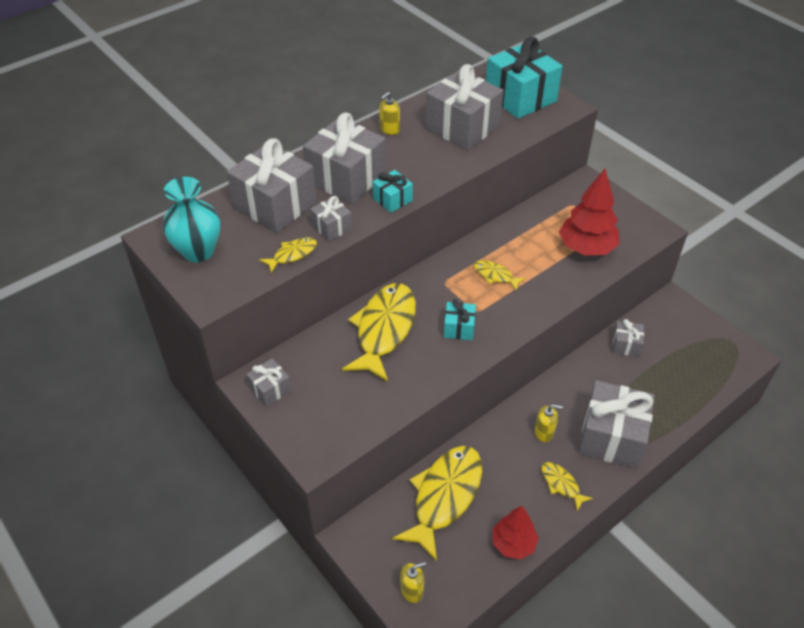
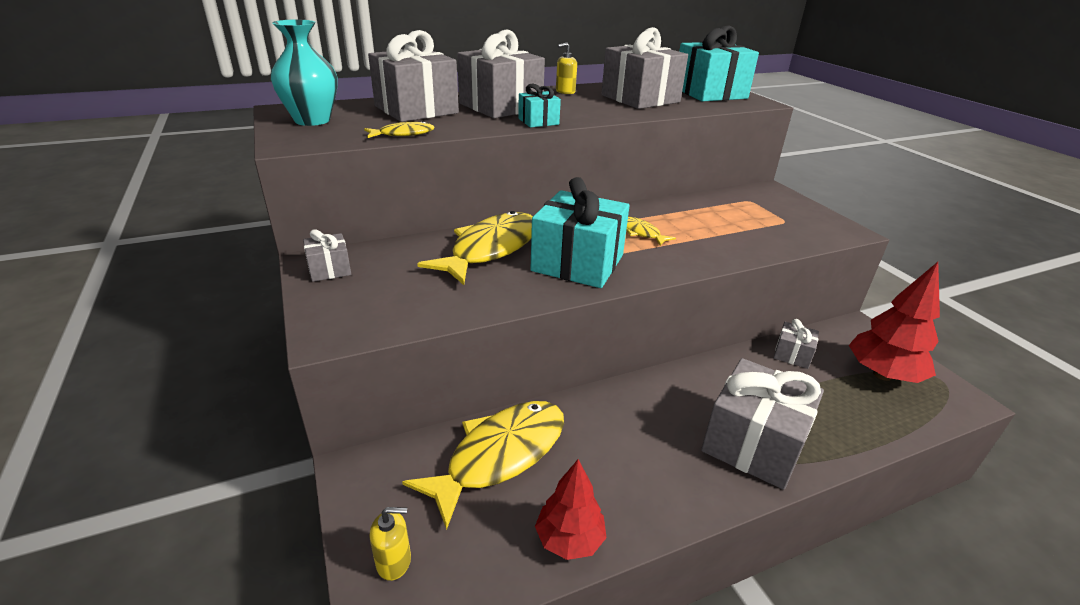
camera: 15 degrees right, 15 degrees down
(332, 227) = (460, 126): grey gift -> none
(459, 328) = (577, 263): turquoise gift -> turquoise gift, size x2.07
(544, 432) = (661, 417): yellow soap dispenser -> none
(561, 484) = (666, 482): yellow fish -> none
(586, 248) = (757, 231): red tree -> red tree (882, 374)

